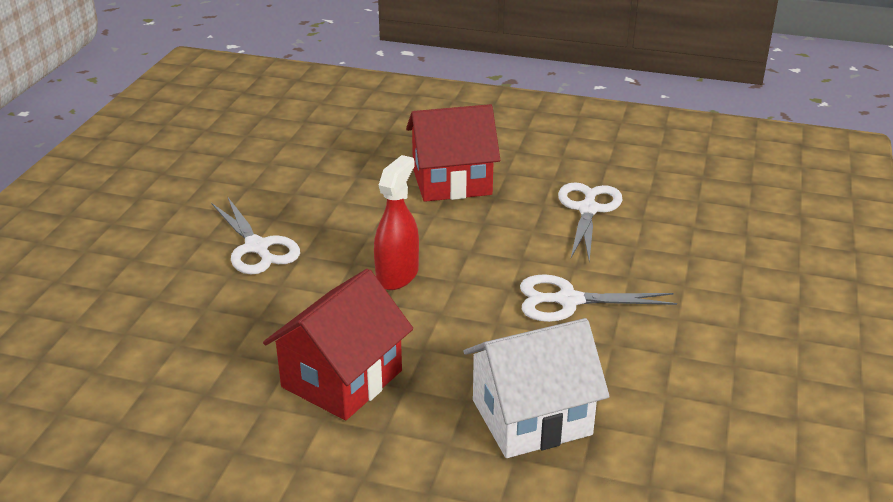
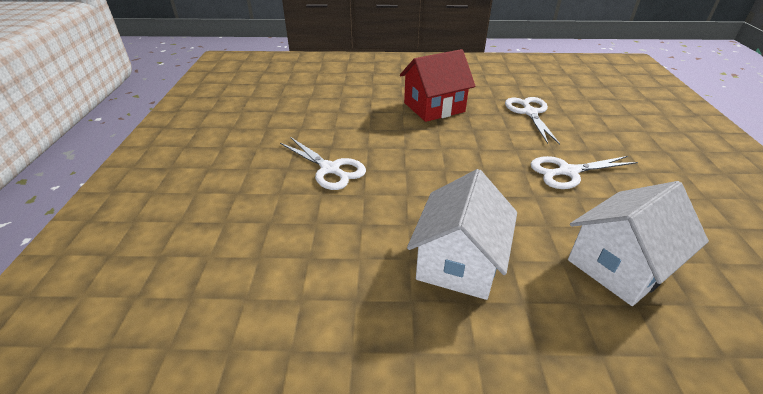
camera: 15 degrees left, 5 degrees up
(342, 379) = (458, 262): red house -> white house
(397, 275) = (443, 173): red spray bottle -> none

